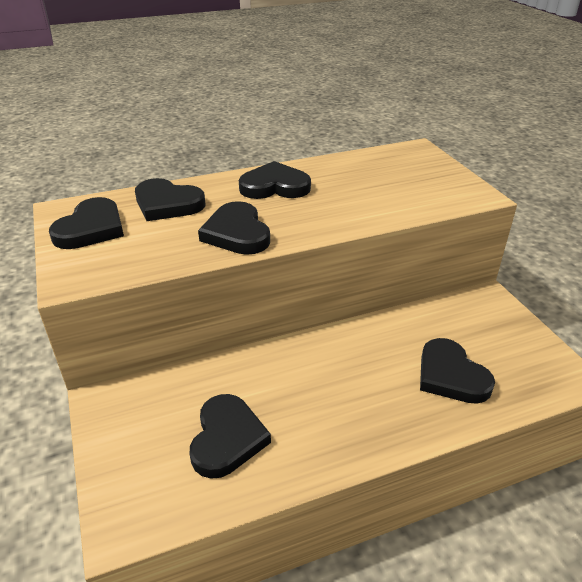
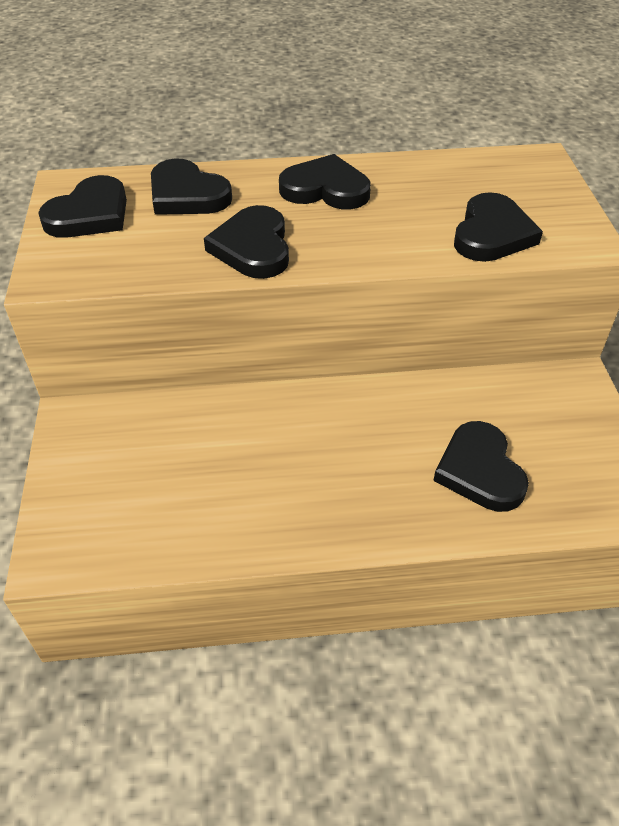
camera: 15 degrees right, 10 degrees up
(227, 438) = (189, 489): black heart -> black heart (492, 234)

